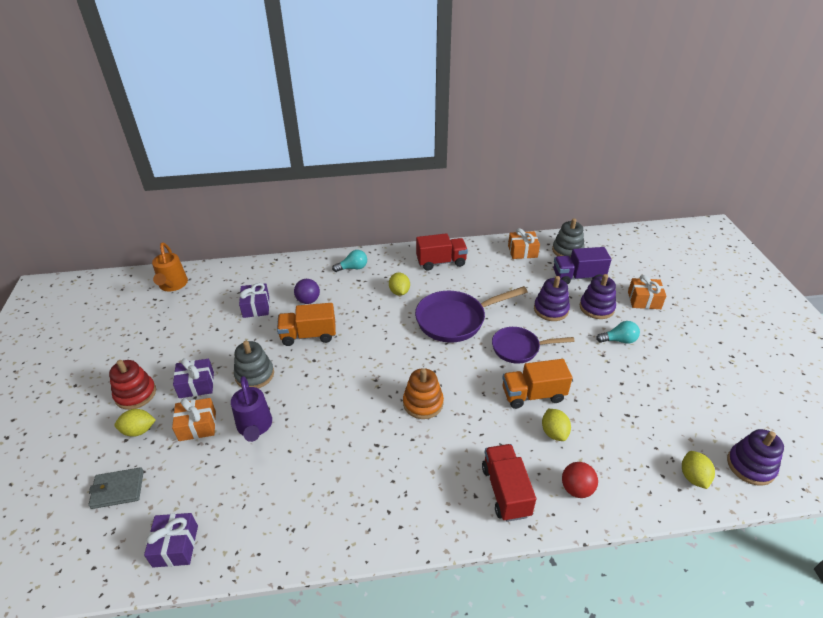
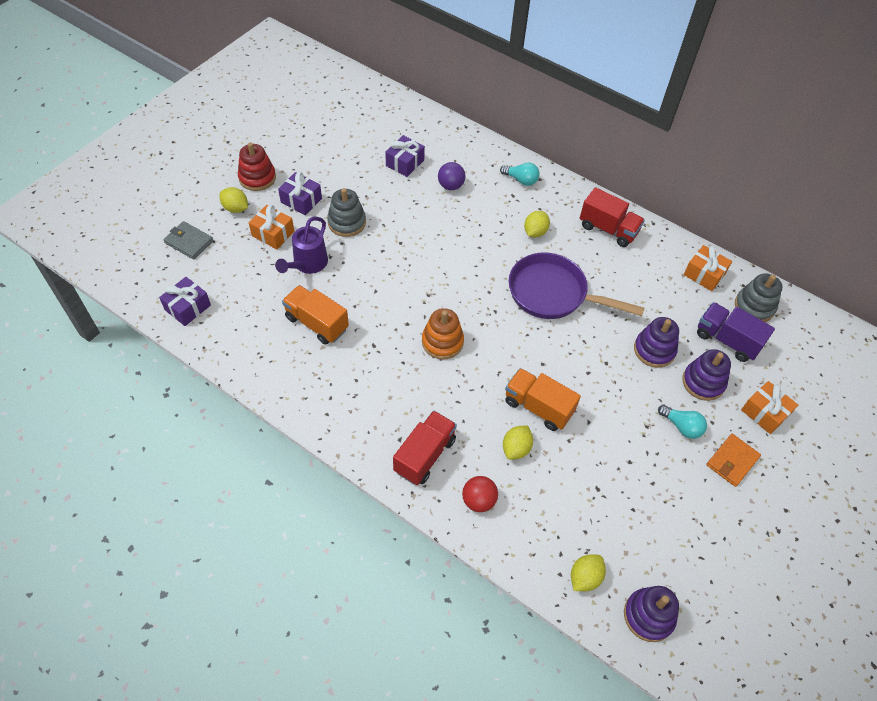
camera: 40 degrees right, 15 degrees up
(172, 285) = (363, 98): orange watering can -> none
(308, 335) = (418, 218): orange truck -> orange truck (316, 323)
(519, 348) = (577, 361): purple pan -> none
(665, 338) = (732, 461): none -> orange wallet

